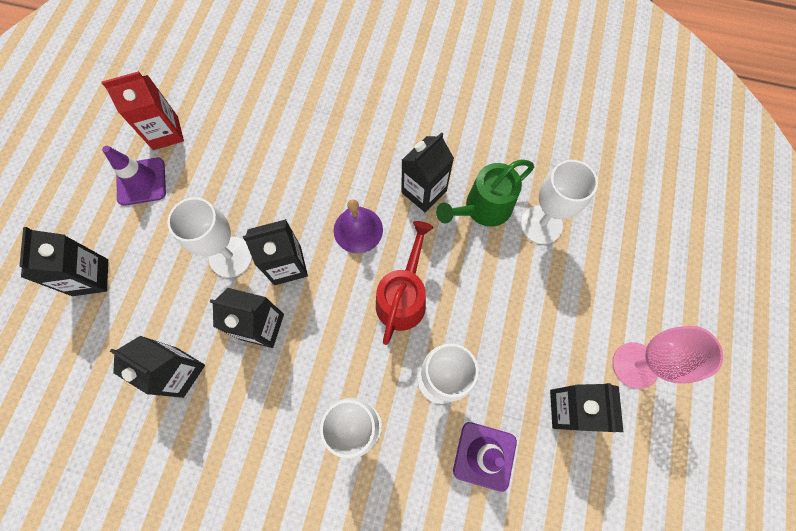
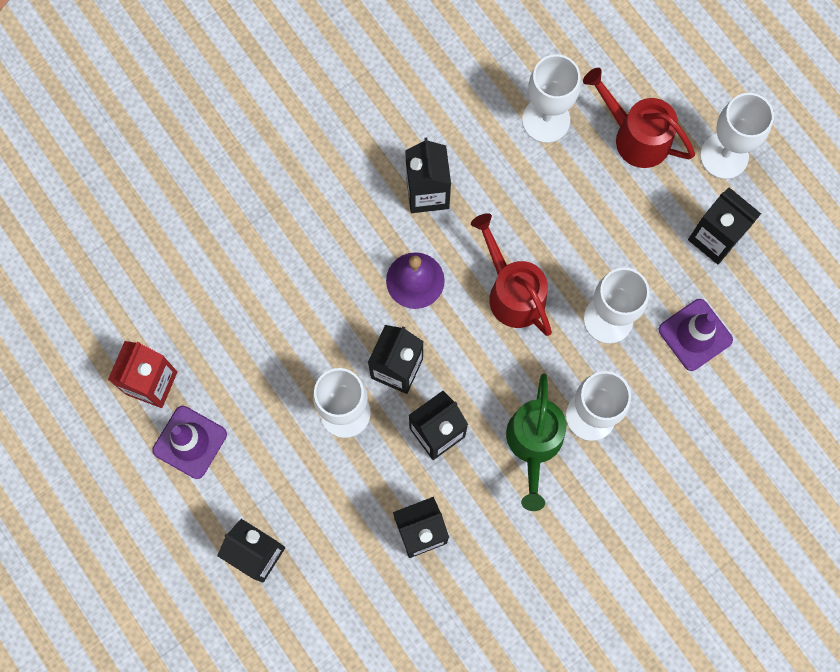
camera: 50 degrees left, 5 degrees up
(482, 209) = (488, 156): green watering can -> green watering can (534, 444)
(587, 291) = (635, 136): none -> red watering can
(635, 365) = (724, 156): pink goblet -> white goblet

